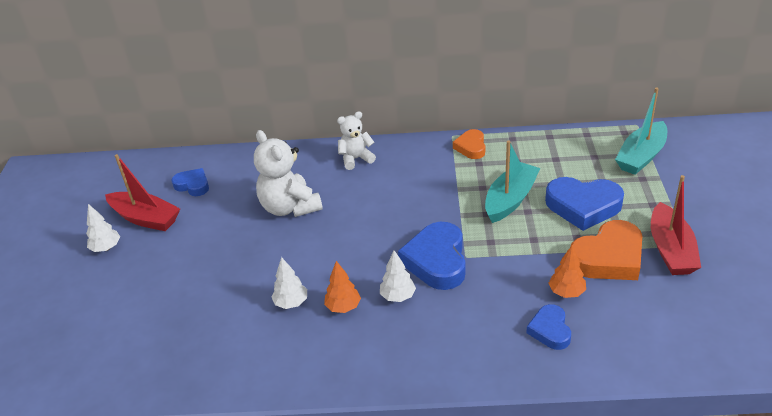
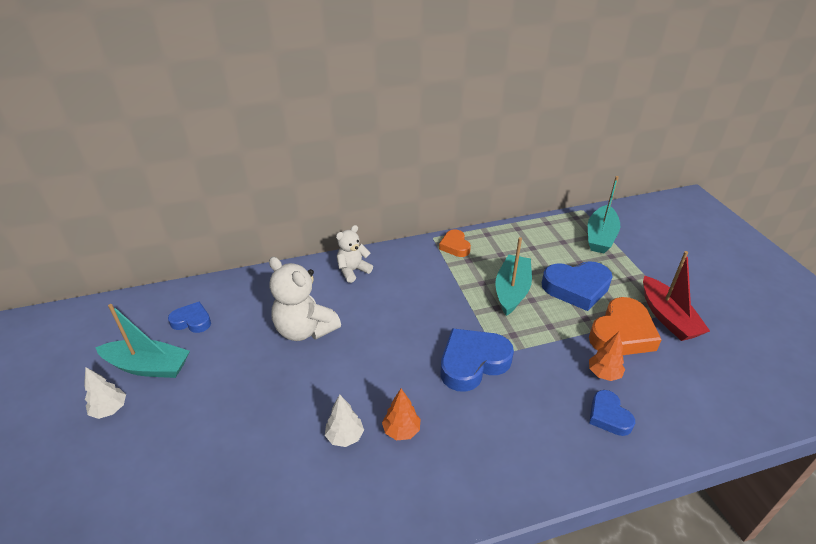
camera: 20 degrees left, 0 degrees up
(145, 218) = (148, 366): red boat -> turquoise boat
(398, 296) = (451, 408): white tree -> none
(437, 261) = (472, 363): blue heart -> blue heart turned 75 degrees clockwise

